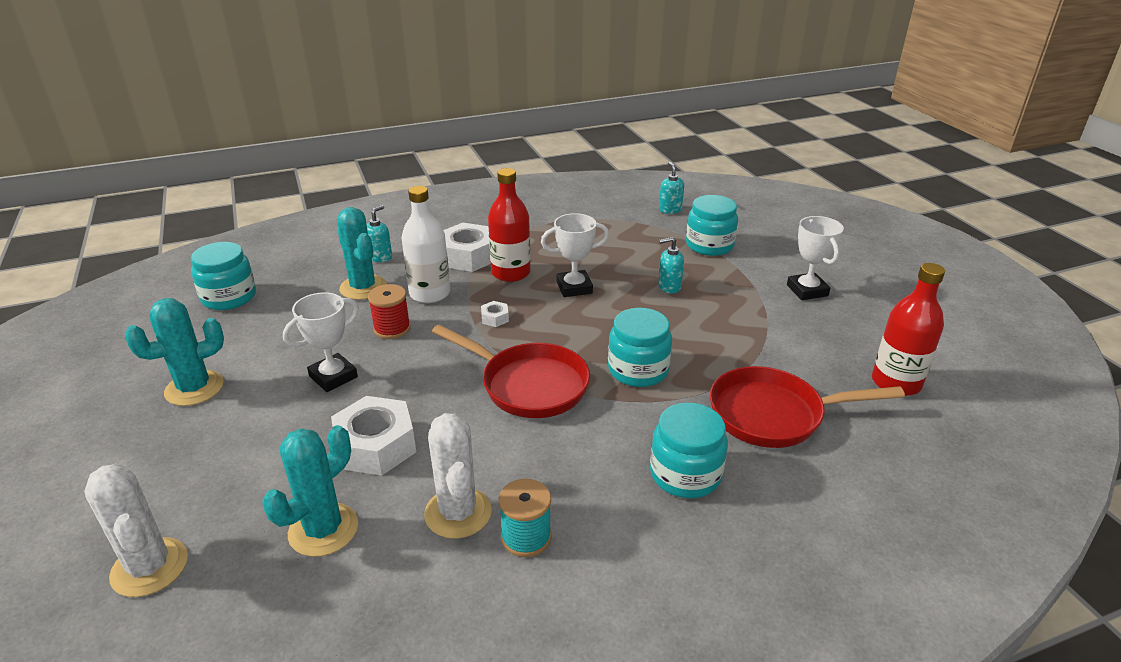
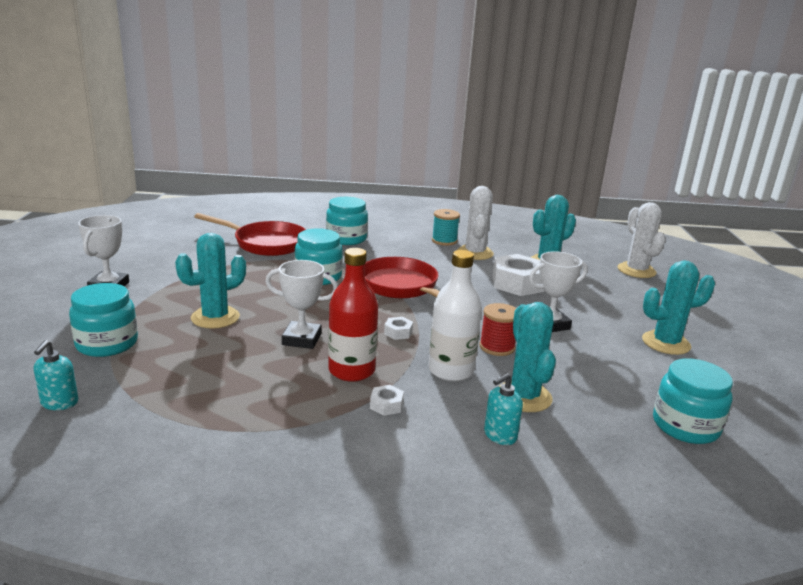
camera: 160 degrees left, 10 degrees down
(468, 256) = (386, 405): white nut -> white nut, size x0.44
(669, 287) = (215, 317): turquoise soap dispenser -> turquoise cactus
(896, 383) = (170, 237): red bottle -> none

